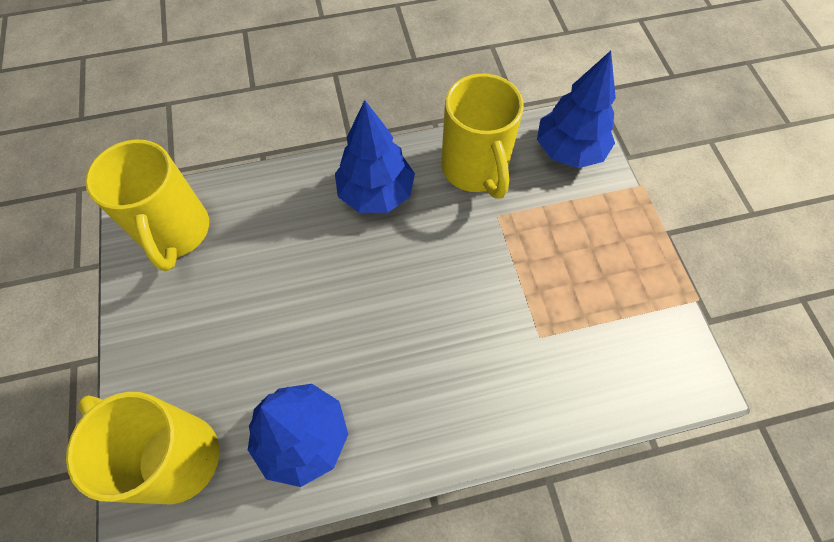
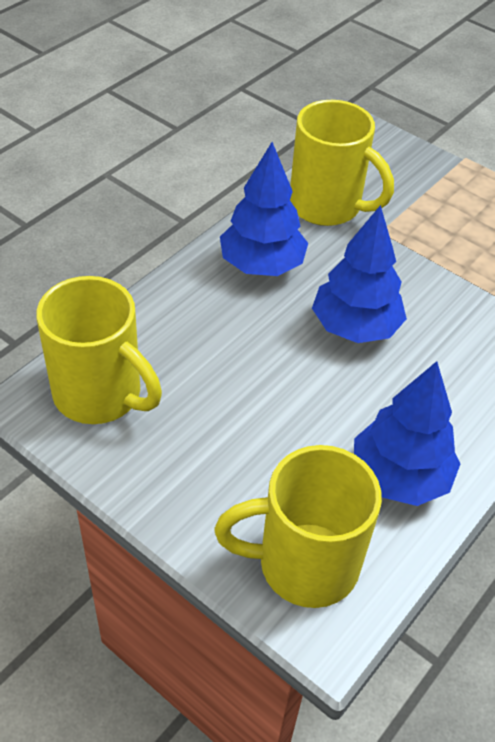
camera: 40 degrees left, 15 degrees down
(569, 151) = (387, 158): blue tree -> blue tree (355, 327)

